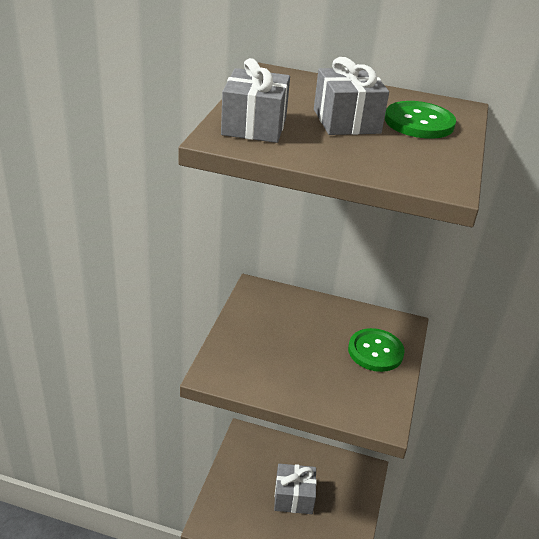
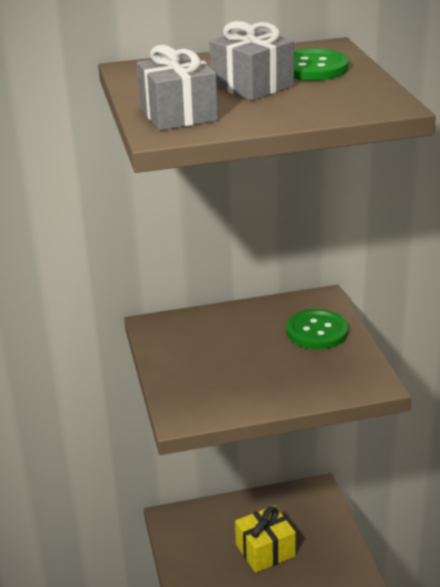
camera: 25 degrees left, 5 degrees down
(293, 497) = (265, 550): grey gift -> yellow gift

